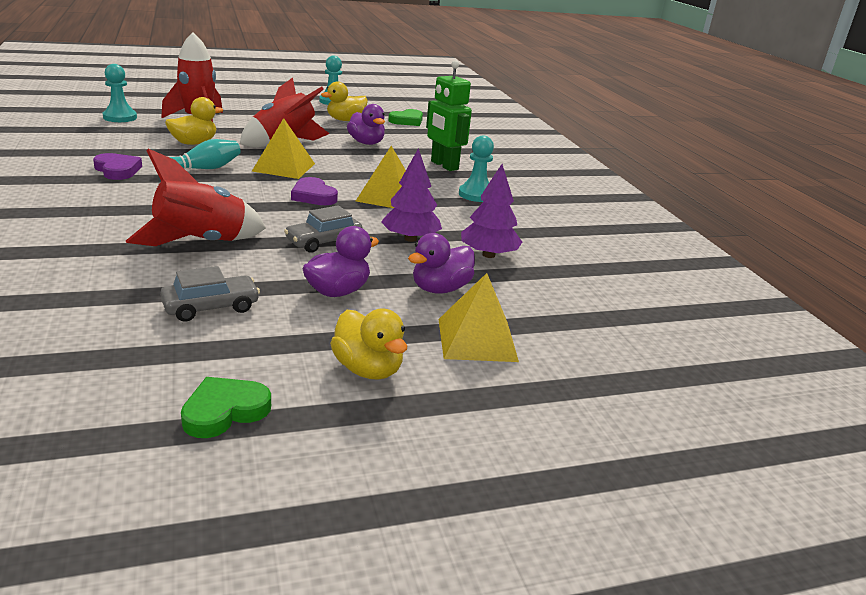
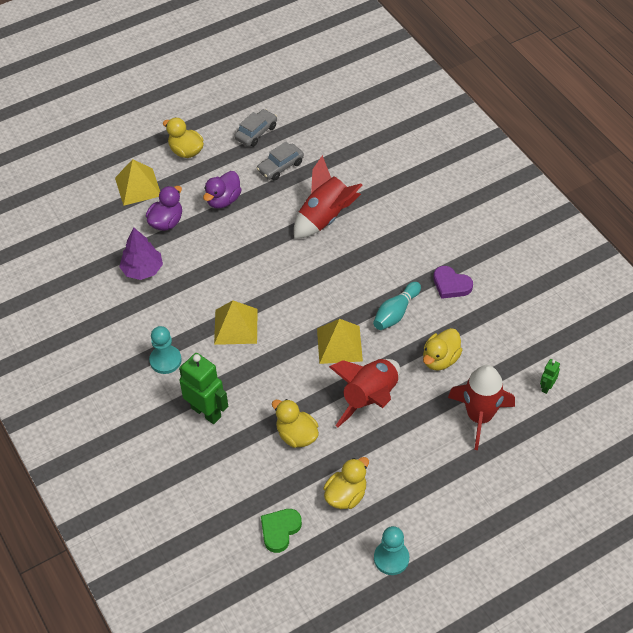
camera: 170 degrees right, 25 degrees up
(120, 117) = (546, 387): turquoise pawn -> green robot
(224, 411) = (235, 113): green heart -> none
(313, 196) = (290, 304): purple heart -> none
(324, 242) = (254, 245): grey car -> grey car (256, 132)
(366, 143) = (296, 435): purple duck -> yellow duck
(410, 239) = (199, 270): purple tree -> none

